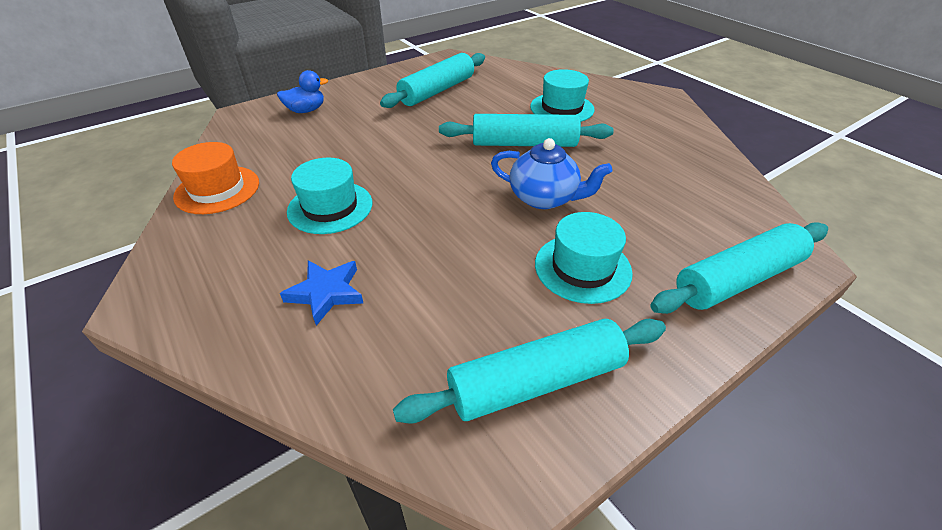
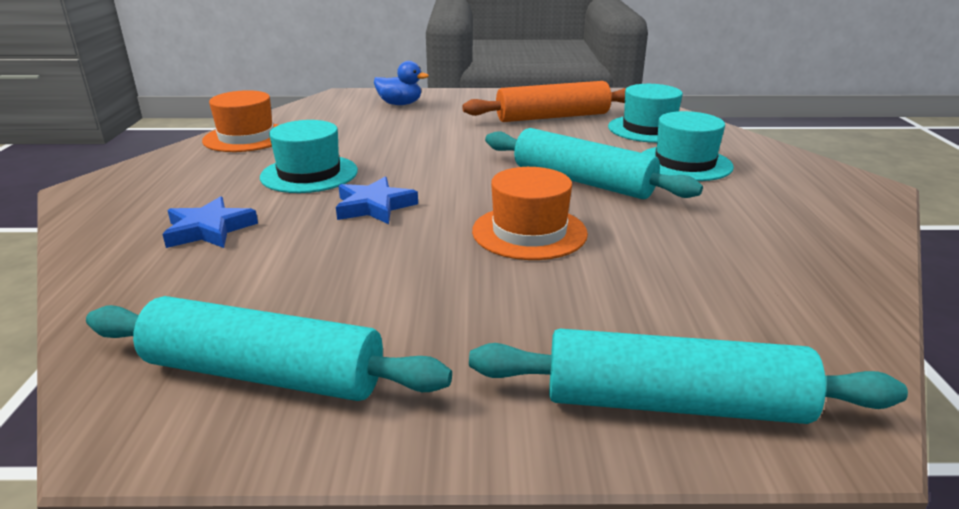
camera: 35 degrees right, 15 degrees down
(421, 218) = (374, 206): none -> blue star
(437, 91) = (552, 117): turquoise rolling pin -> orange rolling pin
(544, 198) = (529, 232): blue teapot -> orange hat
(582, 268) = (473, 305): turquoise hat -> turquoise hat (648, 129)

